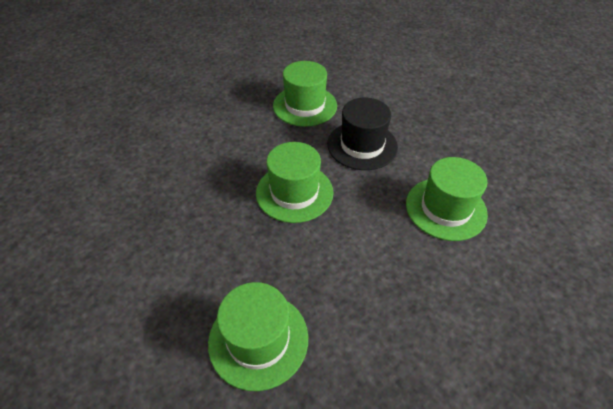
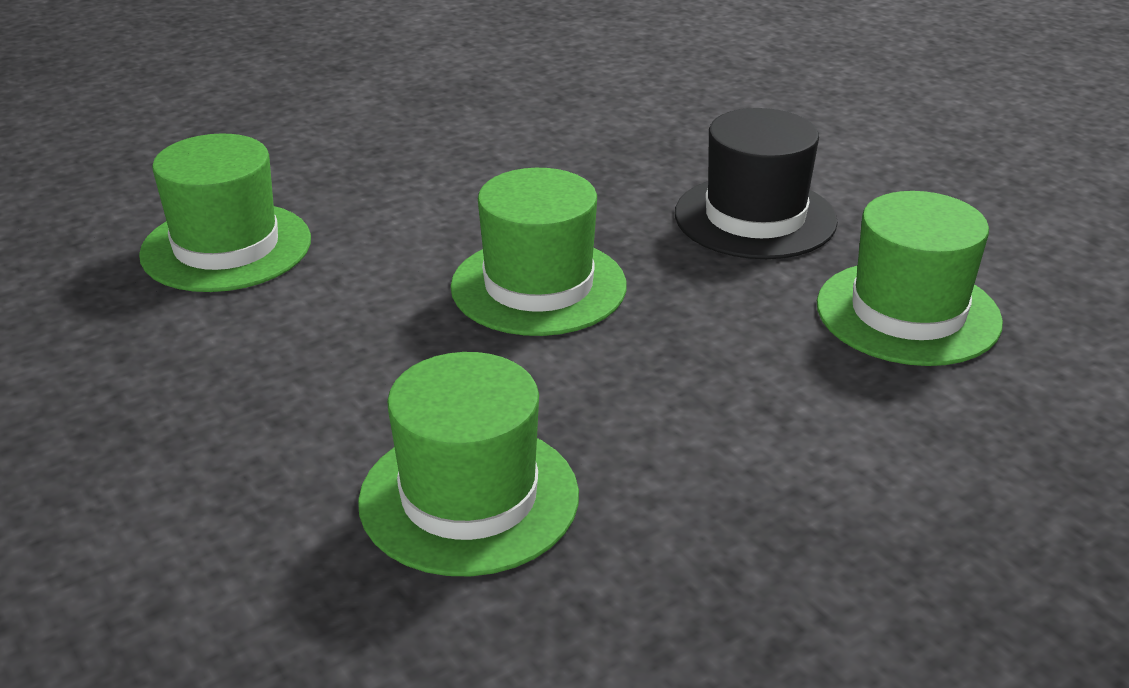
camera: 175 degrees left, 15 degrees down
(258, 339) = (615, 136): green hat -> green hat (908, 313)
(362, 145) = (338, 371): black hat -> black hat (755, 218)

